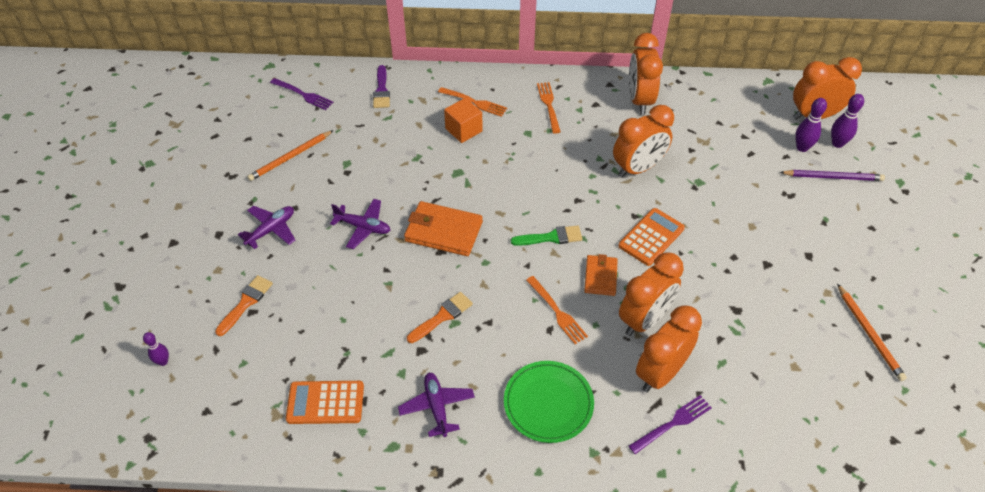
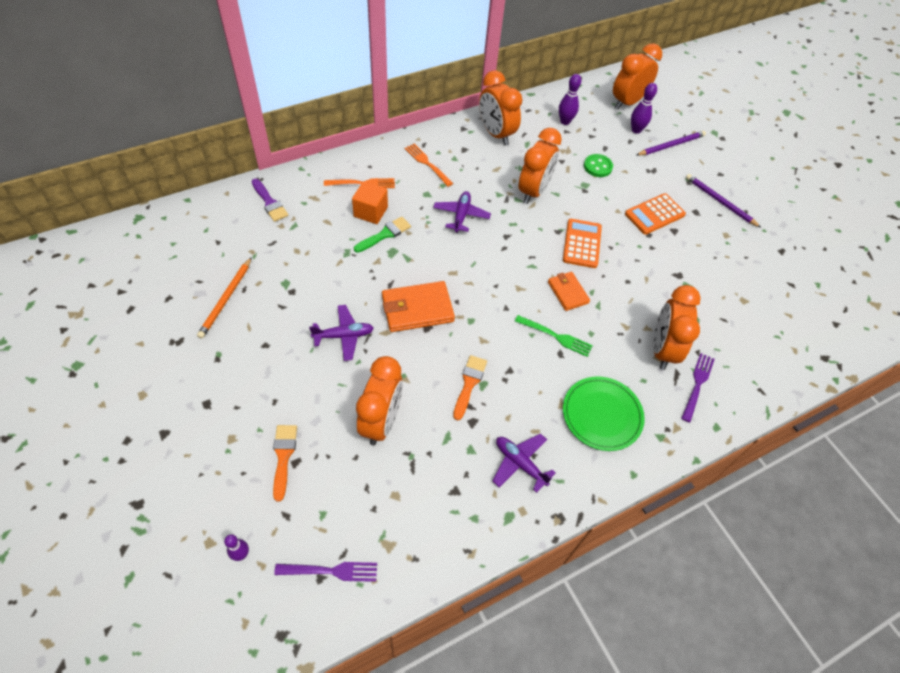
camera: 35 degrees left, 5 degrees up
(271, 230) = (257, 376): purple plane -> purple plane (461, 215)
(303, 95) = (195, 234): purple fork -> purple fork (331, 571)
(325, 403) = (425, 510): orange calculator -> orange calculator (654, 214)
(551, 237) = (508, 276): green brush -> green brush (385, 234)
(557, 312) = (556, 336): orange fork -> green fork
(644, 319) = (622, 312): orange clock -> orange clock (381, 421)
(727, 169) = (597, 166): none -> green button
(837, 143) = (656, 118): purple bowling pin -> purple bowling pin (565, 121)
(847, 256) = (720, 201): none -> purple pencil
(869, 334) = (771, 254): orange pencil -> none

